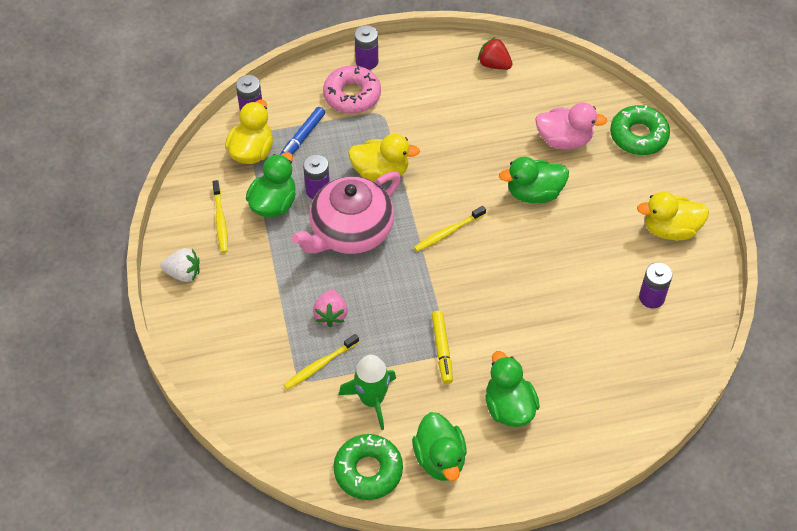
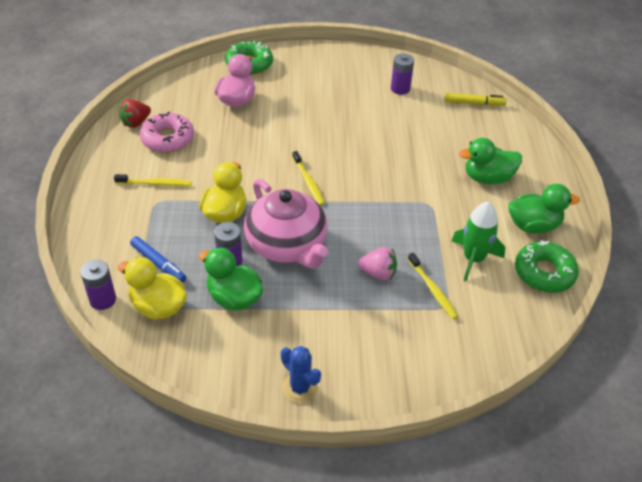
camera: 80 degrees left, 10 degrees down
(183, 273) = (300, 388): white strawberry -> blue cactus
(220, 220) = (240, 346): yellow toothbrush -> yellow toothbrush (155, 184)
(352, 95) = (123, 218): pink donut -> pink donut (168, 139)
(367, 61) = (85, 201): purple battery -> none
(442, 350) = (428, 206): yellow marker -> yellow marker (474, 103)
(534, 193) = (284, 126): green duck -> none
(670, 229) = (342, 68): yellow duck -> none

